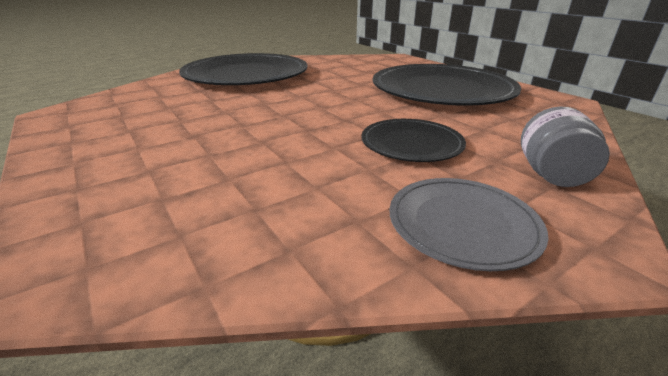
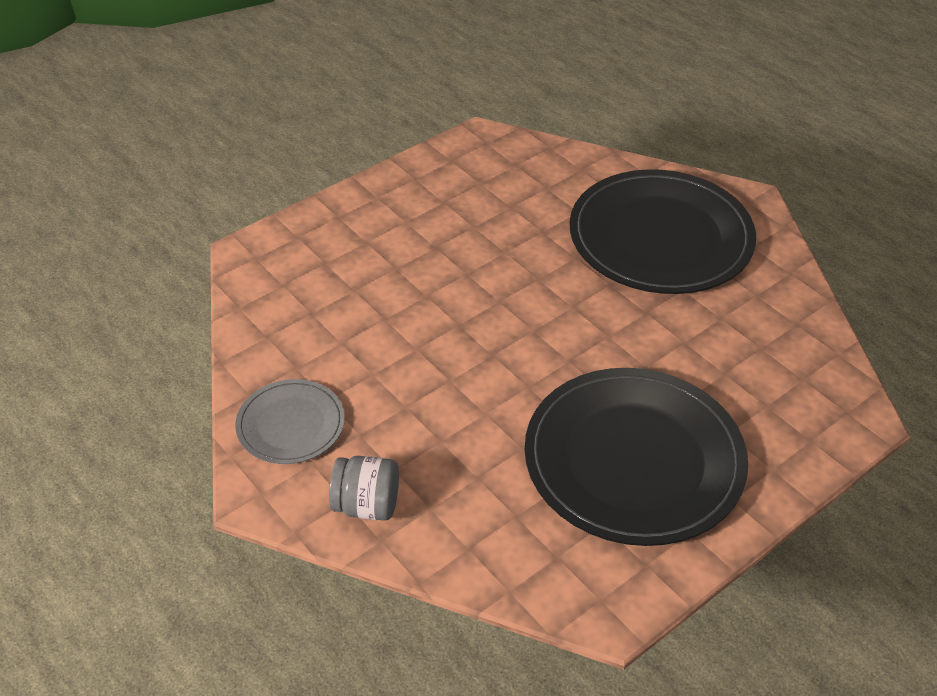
camera: 85 degrees right, 15 degrees up
(411, 143) = (430, 407): black plate -> none

